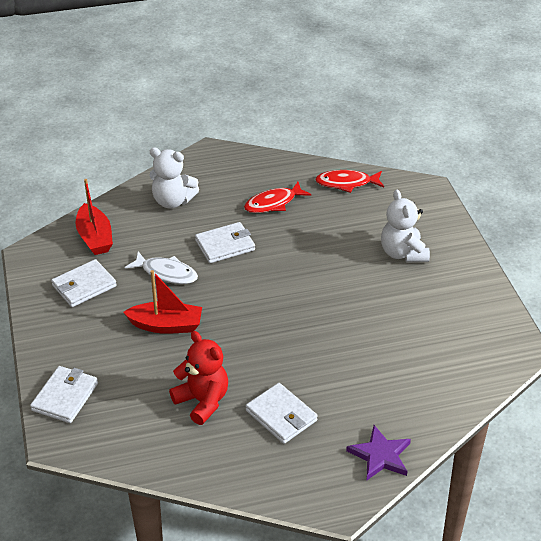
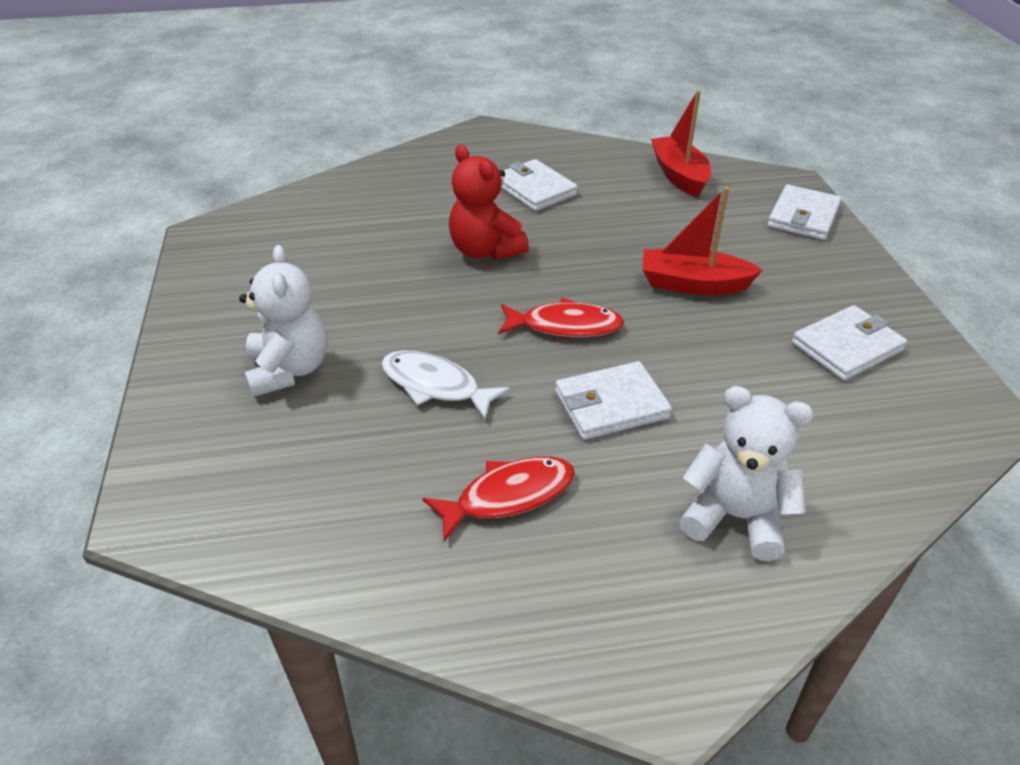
camera: 175 degrees left, 0 degrees up
(95, 237) = (872, 436): red boat -> red boat (679, 175)
(166, 273) = (711, 360): white fish -> white fish (435, 386)
(202, 401) = (629, 205): red teddy bear -> red teddy bear (485, 250)
(346, 183) = (328, 542): red fish -> red fish (565, 326)
(380, 455) = (433, 157): purple star -> none

